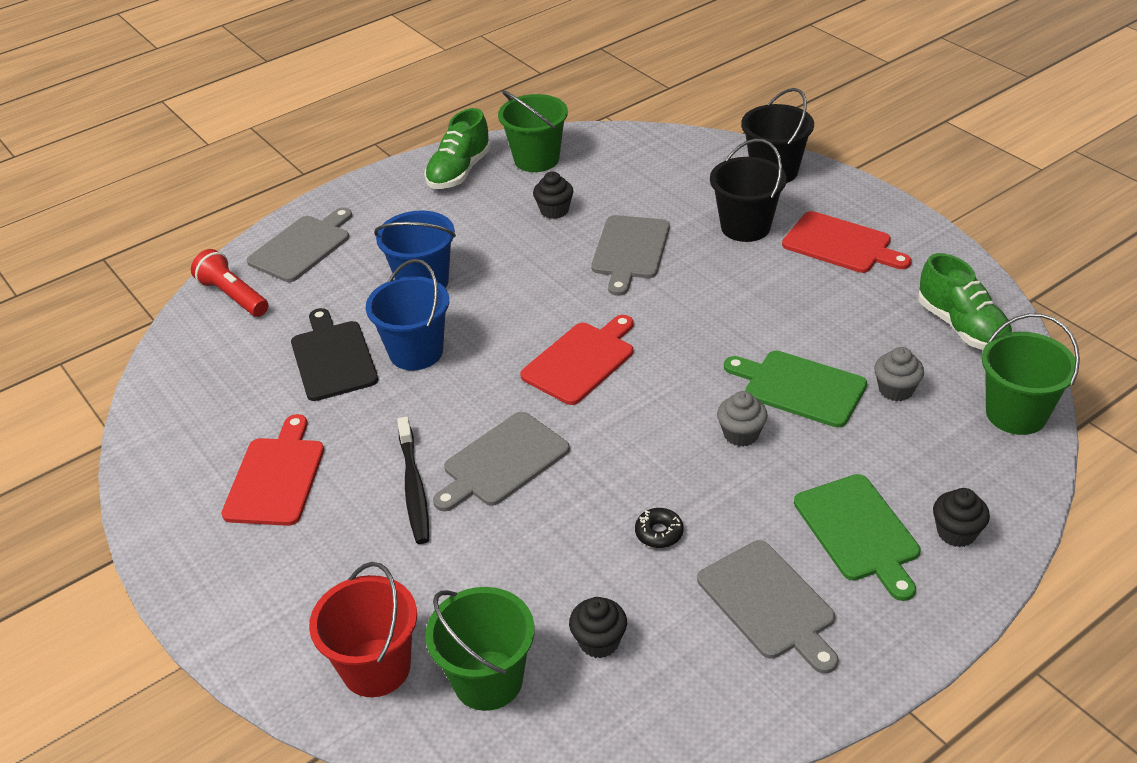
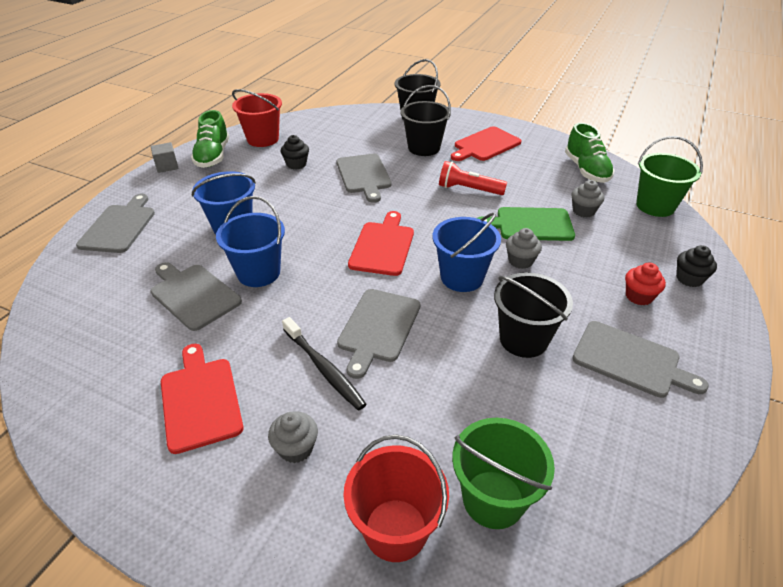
camera: 30 degrees left, 0 degrees up
(233, 296) = (78, 274): red flashlight -> red flashlight (468, 189)
(333, 358) = (193, 295): black cutting board -> grey cutting board
(335, 558) = (296, 448): none -> grey cupcake
(397, 174) = (167, 166): none -> grey cube
(536, 159) = (263, 139): green bucket -> red bucket
(599, 641) = (548, 432): black cupcake -> none
(647, 432) = (462, 277): none -> blue bucket
(659, 533) = (523, 339): black donut -> black bucket
(841, 244) = (485, 145): red cutting board -> red cutting board turned 135 degrees clockwise
(858, 532) = (638, 296): green cutting board -> red cupcake
(962, 327) = (586, 170): green shoe -> green shoe turned 45 degrees clockwise

